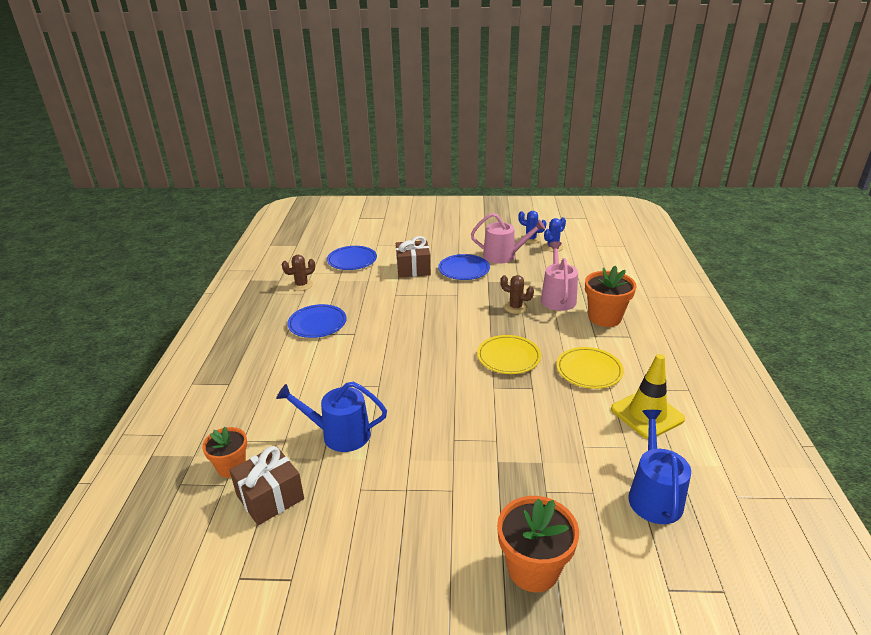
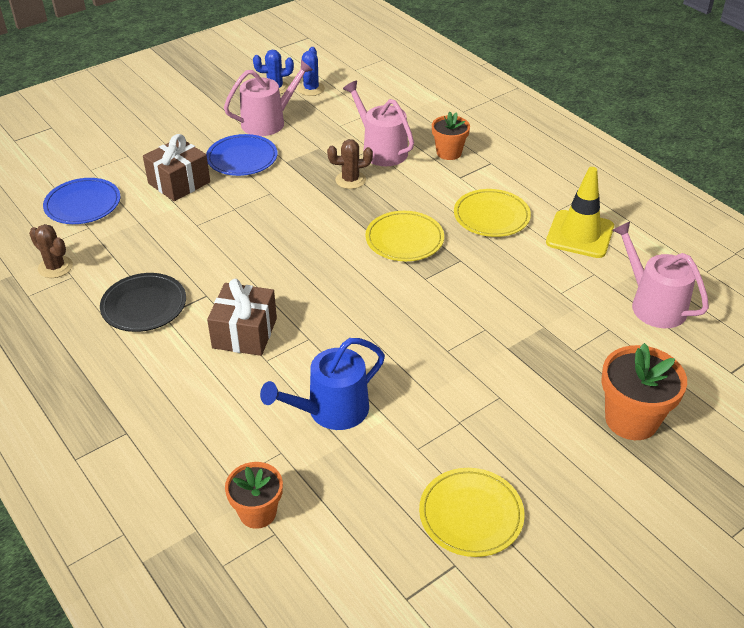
camera: 40 degrees left, 10 degrees up
(270, 497) = (339, 512): brown gift -> brown gift (244, 333)
(301, 285) = (55, 267): brown cactus -> brown cactus turned 75 degrees counterclockwise
(317, 323) = (144, 305): blue plate -> black plate
(340, 554) = (471, 515): none -> yellow plate
(605, 317) = (449, 152): orange flower pot -> orange flower pot, size x0.65
(653, 495) = (653, 304): blue watering can -> pink watering can

